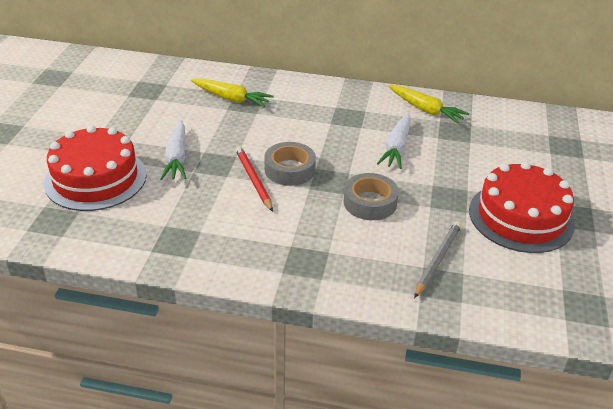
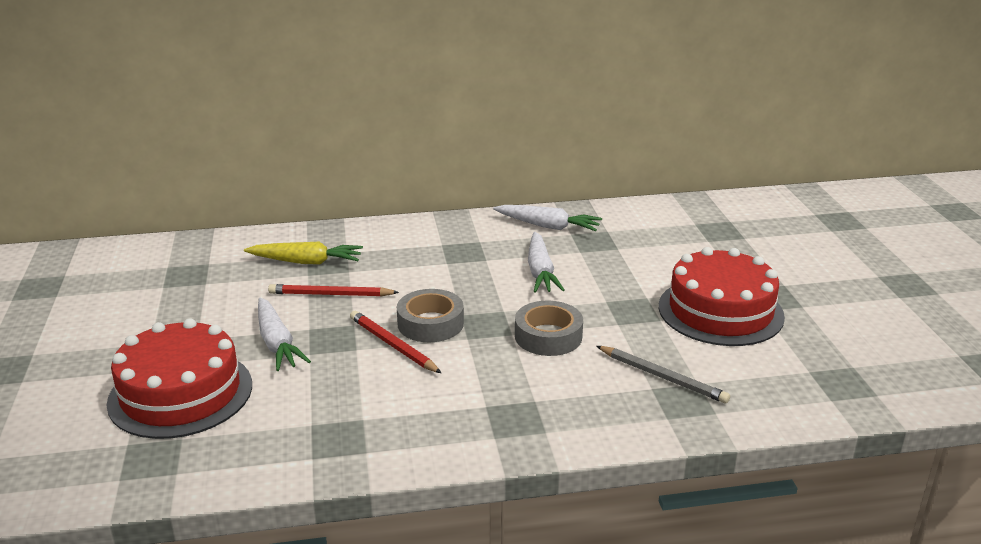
camera: 20 degrees left, 10 degrees down
(233, 129) = (331, 294): none -> red pencil
(425, 110) = (548, 226): yellow carrot -> white carrot
(437, 260) = (662, 377): grey pencil -> grey pencil turned 120 degrees clockwise

